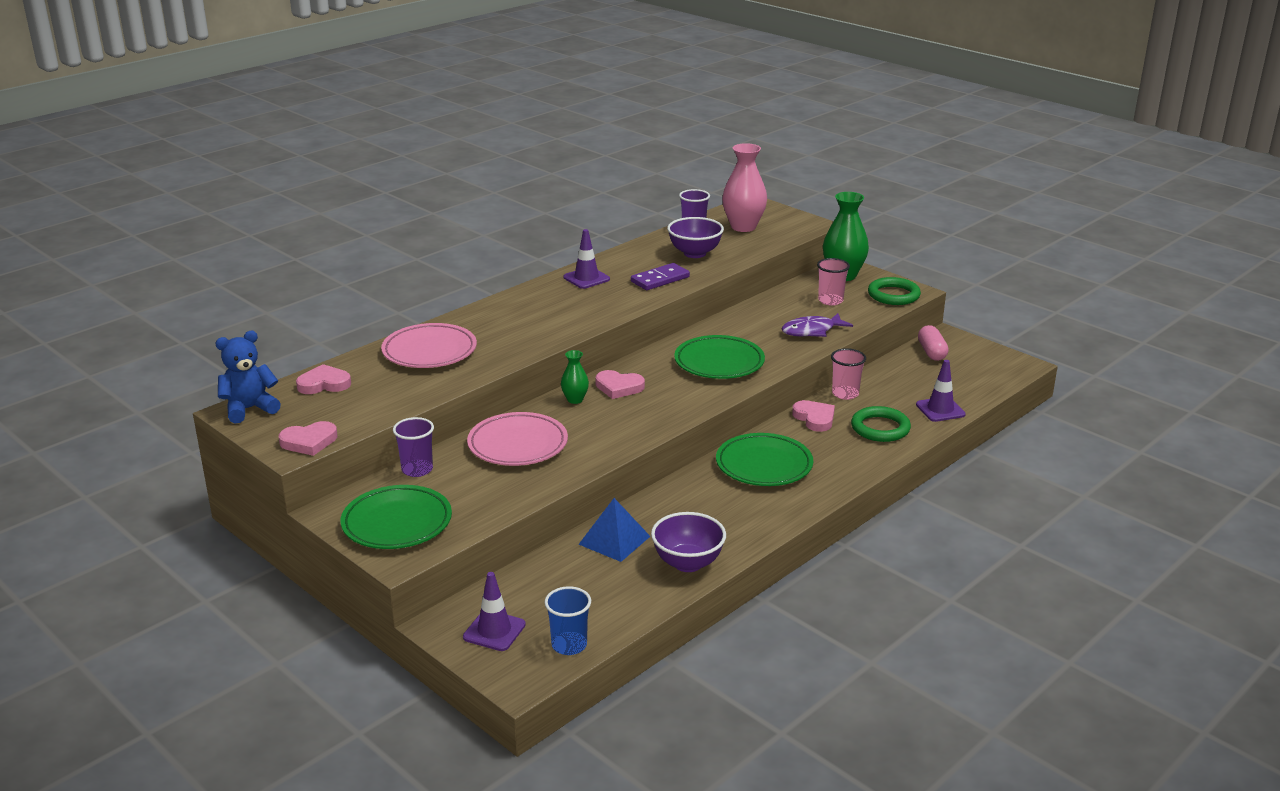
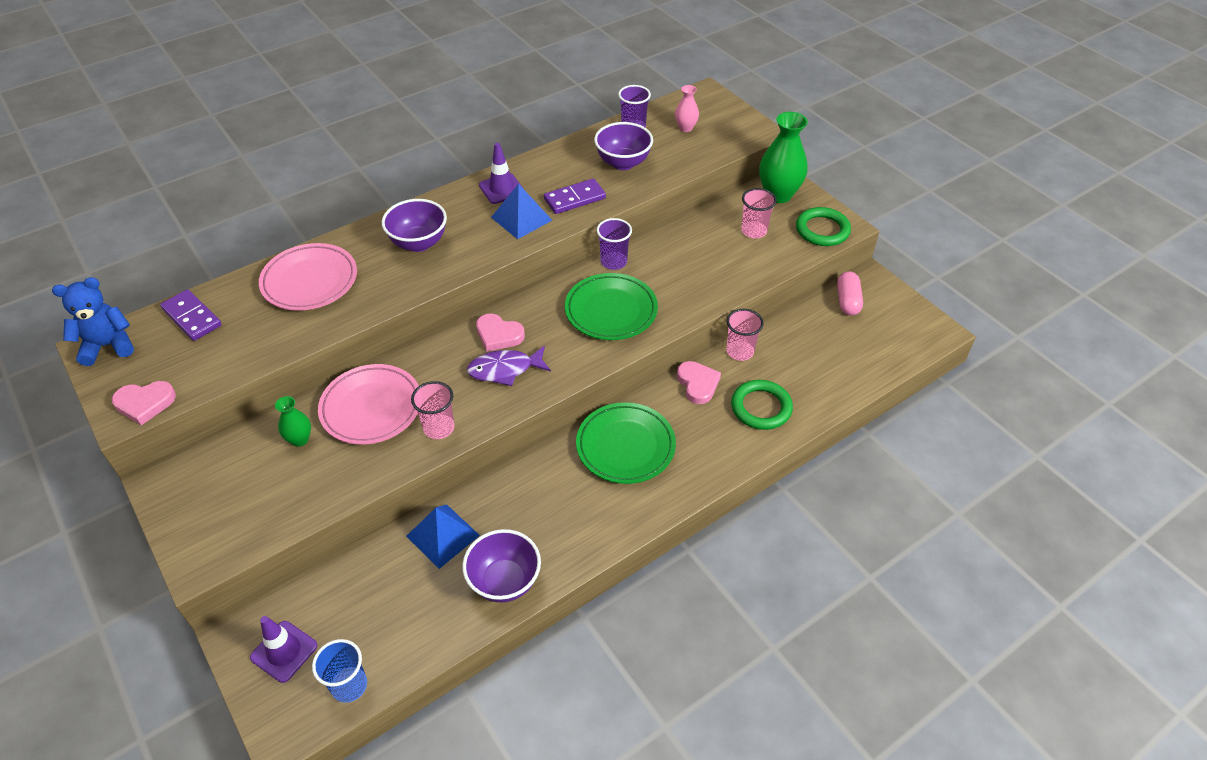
camera: 10 degrees right, 20 degrees up
(324, 384) = (192, 317): pink heart -> purple domino
(397, 523) = (216, 508): green plate -> none
(417, 470) = (262, 431): purple cup -> purple cup (613, 262)
(524, 319) = (419, 243): none -> purple bowl
(575, 400) = (449, 348): green vase -> green vase (300, 439)
(590, 451) = (439, 428): none -> pink cup
(615, 296) = (521, 218): none -> blue pyramid
(743, 227) = (685, 128): pink vase -> pink vase, size x0.52
(812, 331) = (720, 274): purple fish -> purple fish (505, 369)
(940, 410) = (832, 388): purple traffic cone -> none

